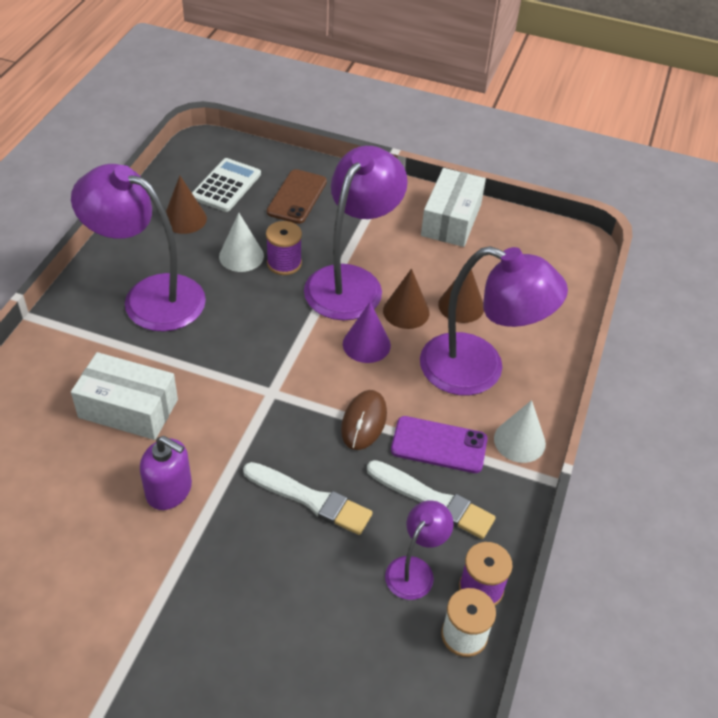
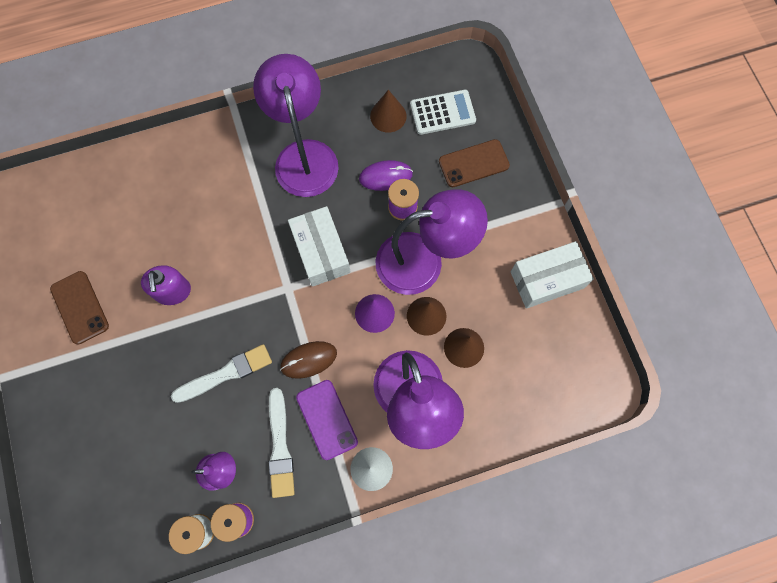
camera: 55 degrees right, 25 degrees up
(88, 594) = (80, 307): none -> brown phone
(128, 408) = (211, 220): white box -> white box (321, 252)
(241, 256) = (385, 176): white cone -> purple mouse
(310, 499) = (226, 373): white brush -> white brush turned 105 degrees counterclockwise

